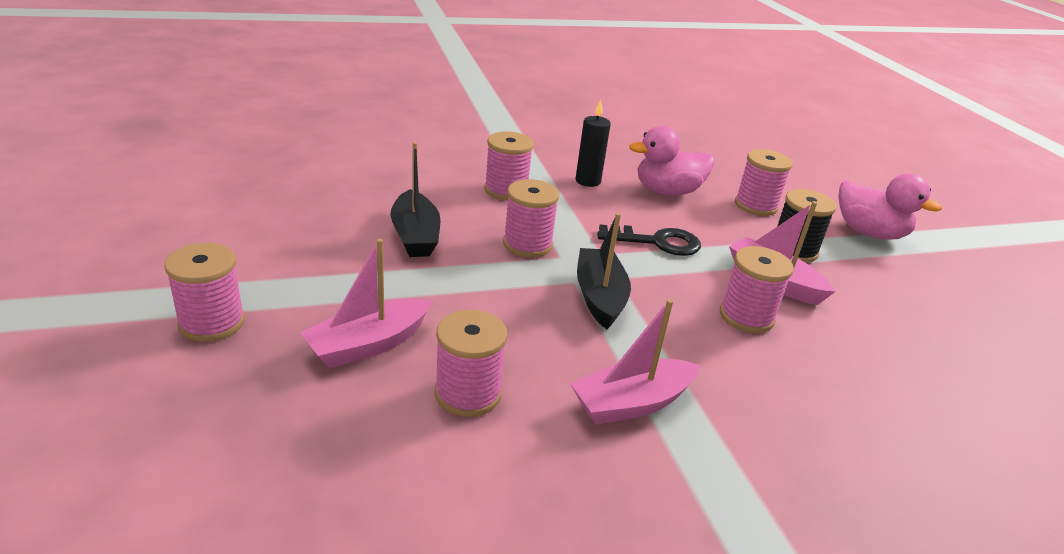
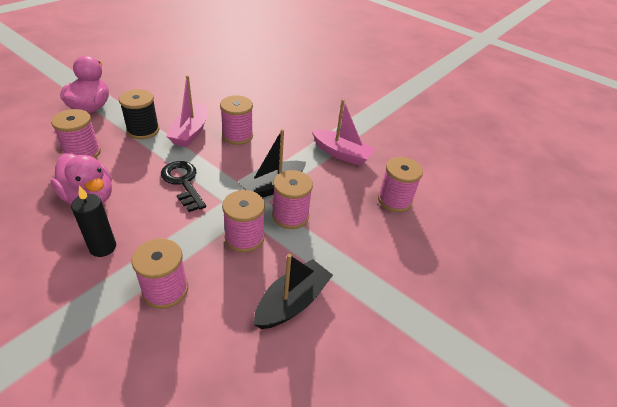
camera: 125 degrees left, 10 degrees up
(212, 322) = (481, 333): pink spool -> pink spool (290, 216)
(368, 344) = (410, 252): pink boat -> none

